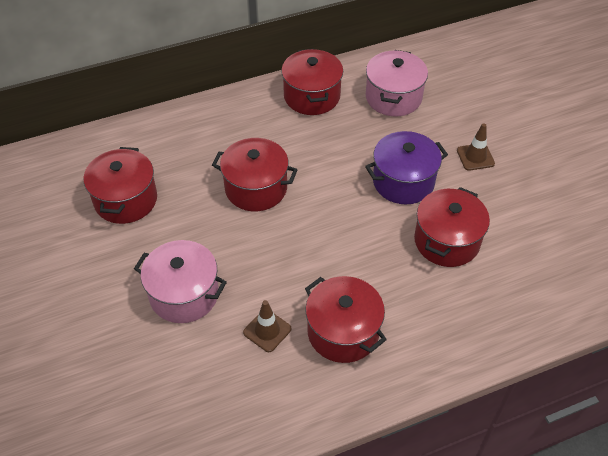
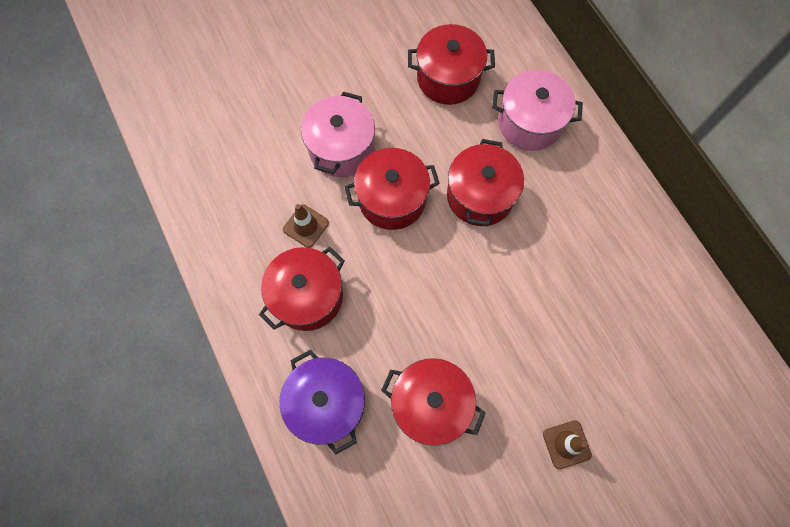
camera: 85 degrees right, 20 degrees up
(312, 96) = (633, 241): red pot -> red pot (392, 199)
(393, 97) = (652, 340): pink pot -> pink pot (529, 123)
(403, 181) = (512, 354): purple pot -> purple pot (327, 403)

